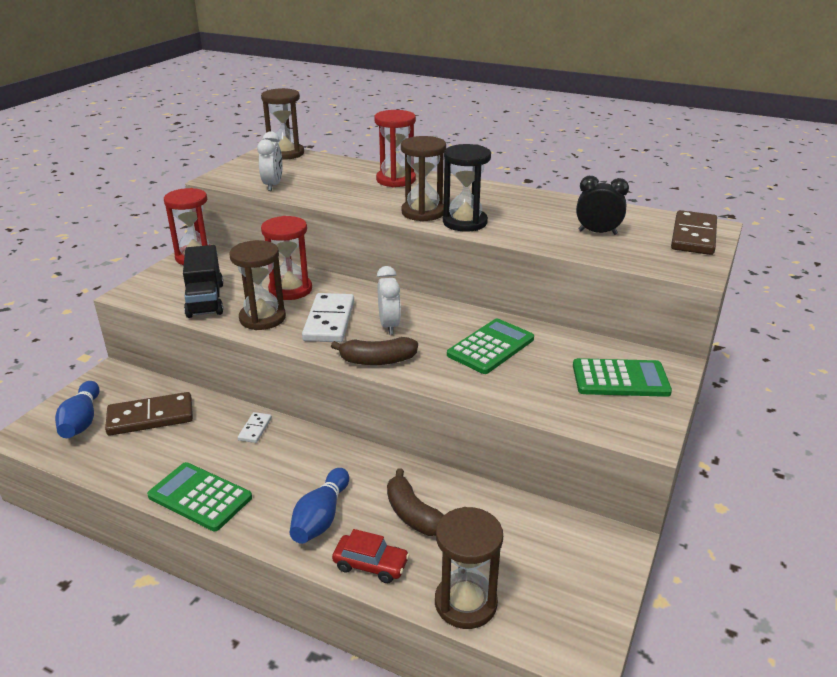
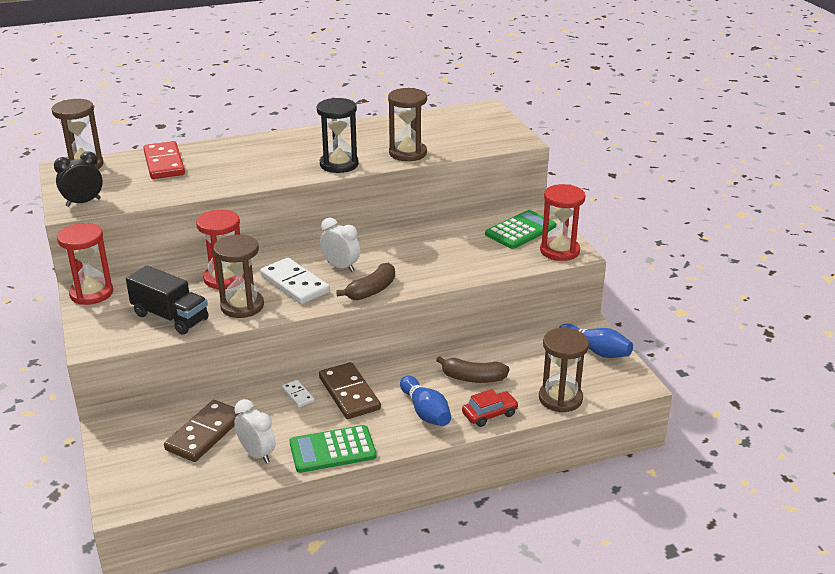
camera: 45 degrees left, 0 degrees up
(82, 421) = (152, 468): blue bowling pin -> blue bowling pin (596, 350)
(273, 185) = (135, 195): white clock -> white clock (257, 454)
(337, 171) = (164, 163): none -> red domino
(396, 180) = (227, 153): red hourglass -> red hourglass (559, 251)
(423, 212) = (297, 169): brown hourglass -> brown hourglass (407, 153)
(491, 347) = (425, 248): green calculator -> none
(597, 232) = (431, 138): black clock -> black clock (83, 202)
(693, 236) = (486, 118): brown domino -> brown domino (349, 393)

